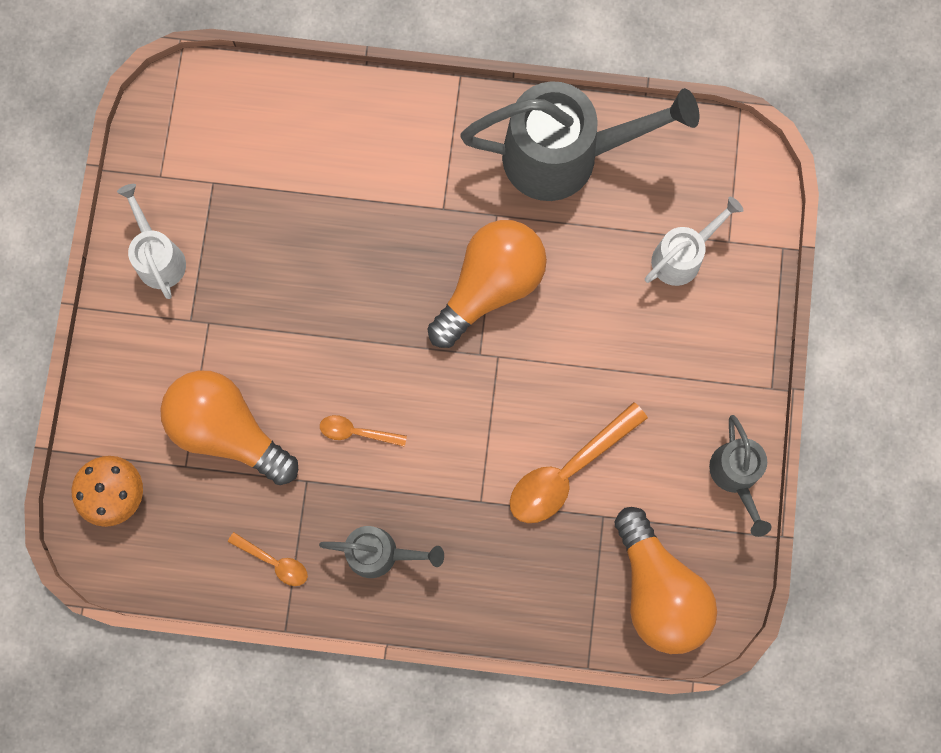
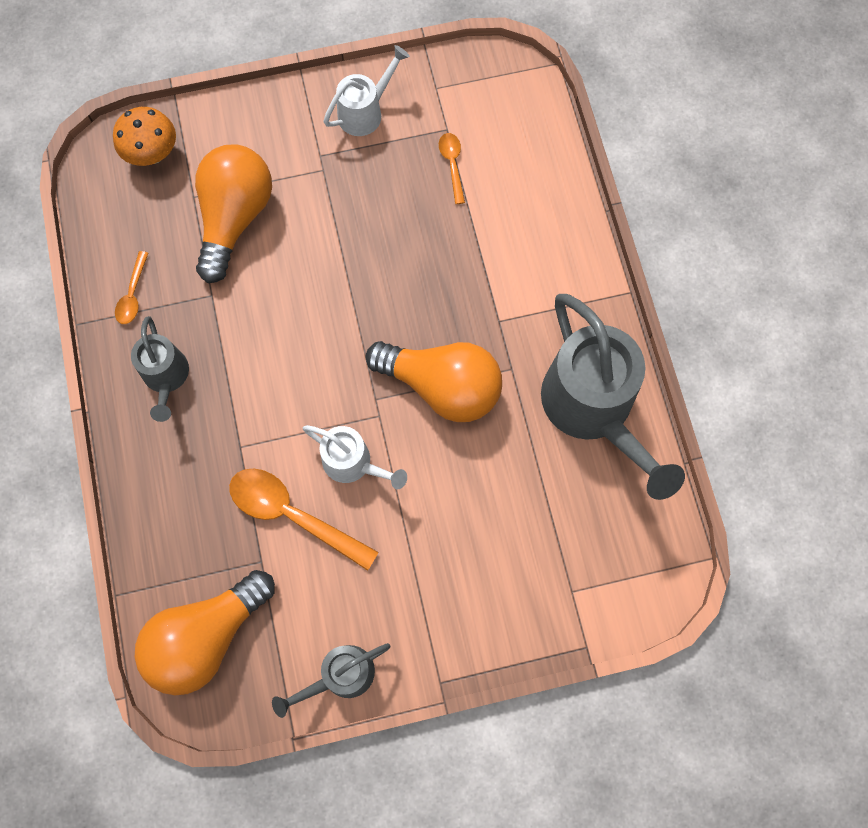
camera: 70 degrees right, 5 degrees down
(357, 432) = (268, 321): orange spoon -> orange spoon (452, 165)
(682, 256) = (539, 551): white watering can -> white watering can (353, 463)

